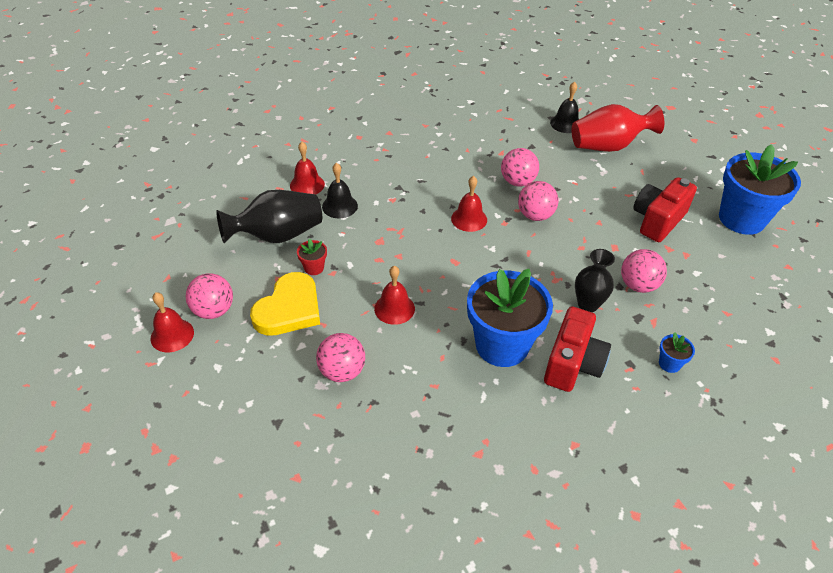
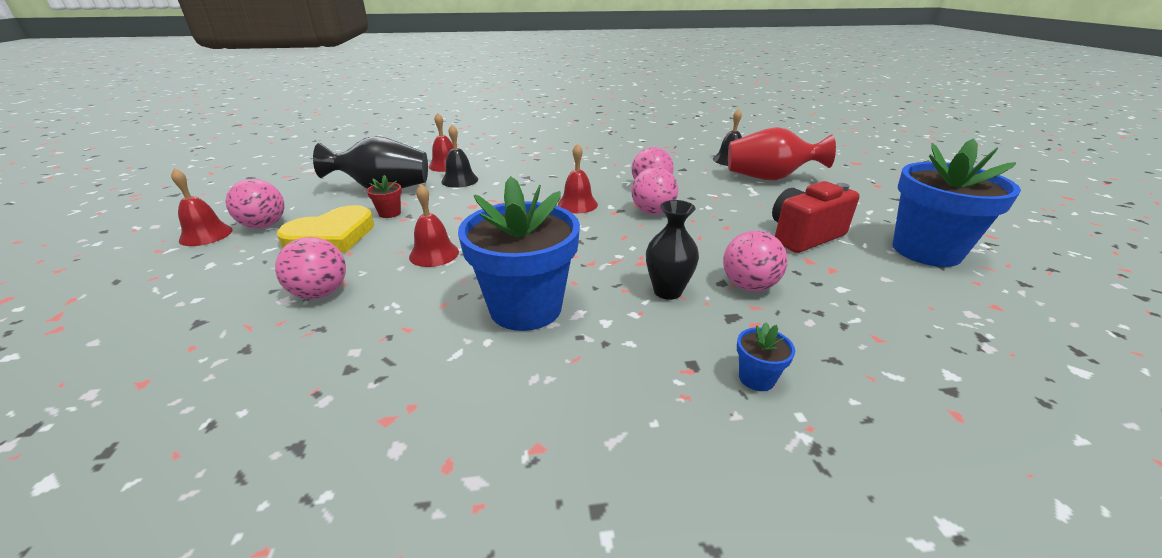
camera: 20 degrees right, 15 degrees down
(572, 364) = (605, 346): red camera -> none

